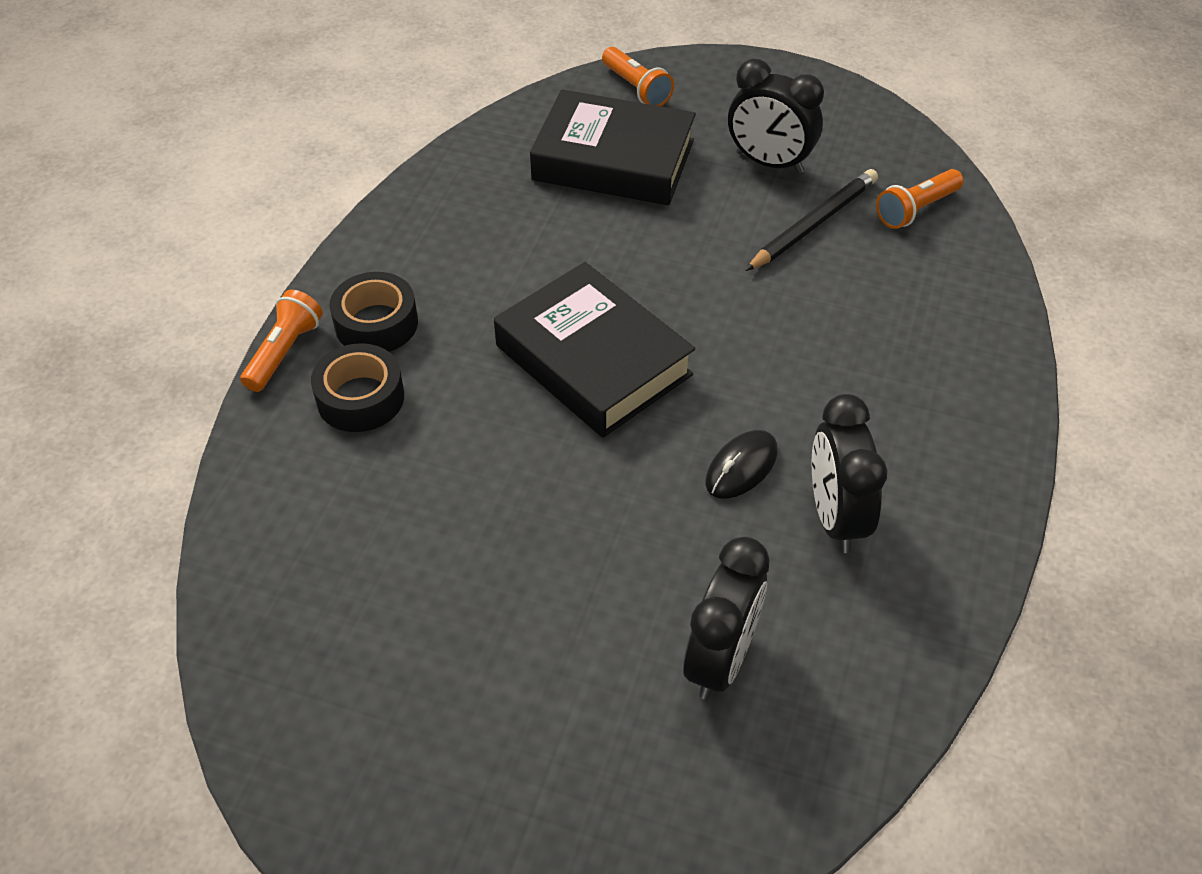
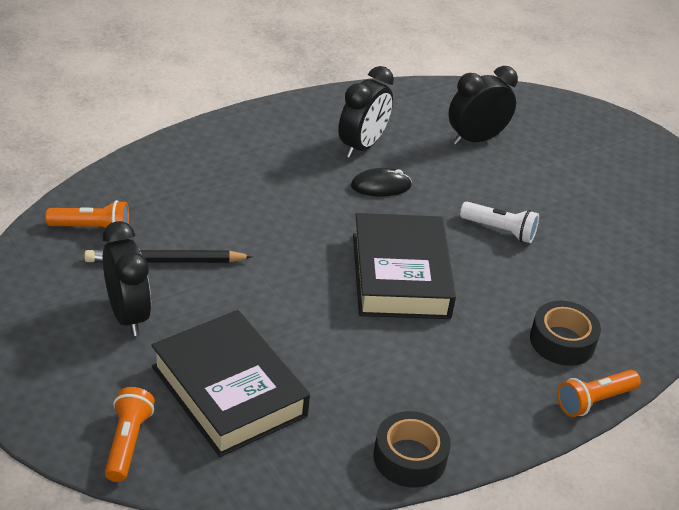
camera: 145 degrees left, 10 degrees down
(376, 323) = (517, 381): black tape -> black tape (409, 457)
(544, 505) = (500, 230): none -> white flashlight

